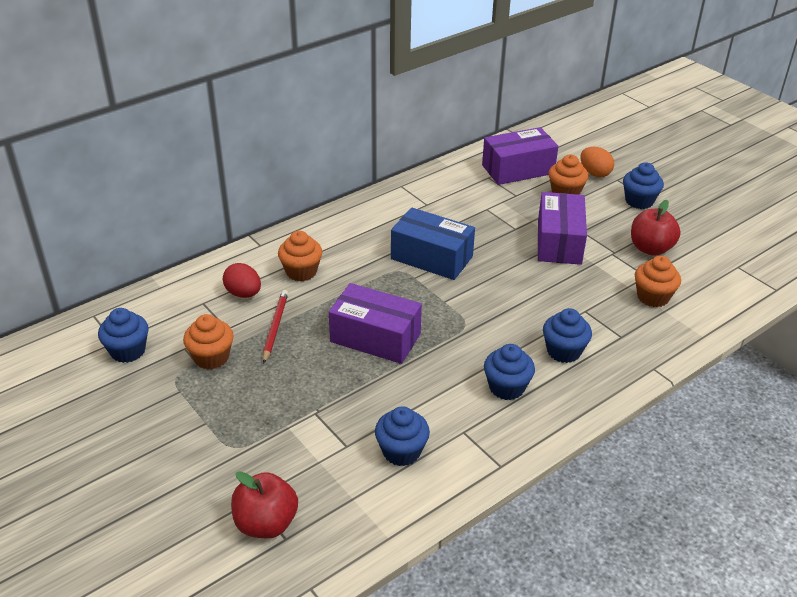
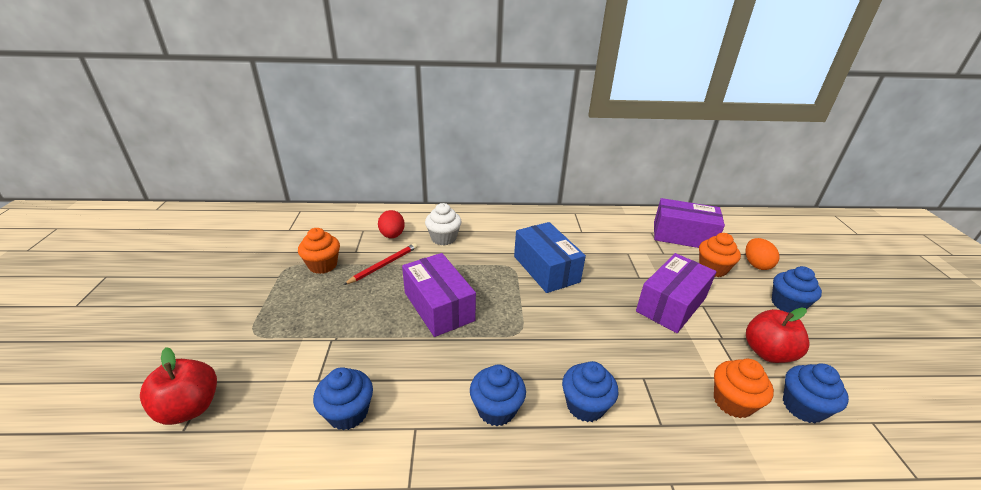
camera: 35 degrees right, 5 degrees down
(128, 351) = (287, 238): blue cupcake -> blue cupcake (802, 407)
(301, 272) = (443, 238): orange cupcake -> white cupcake

